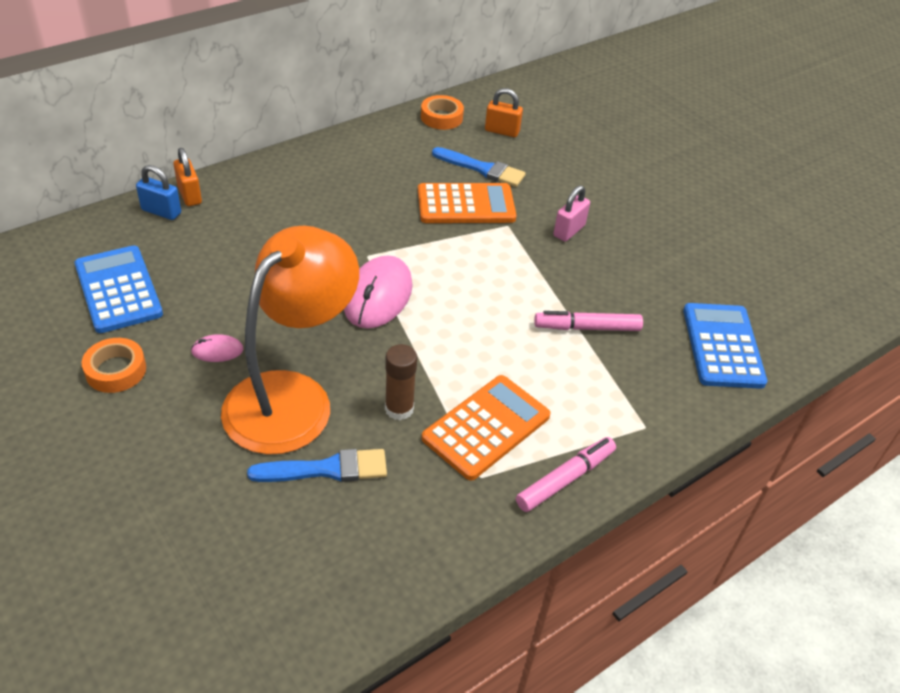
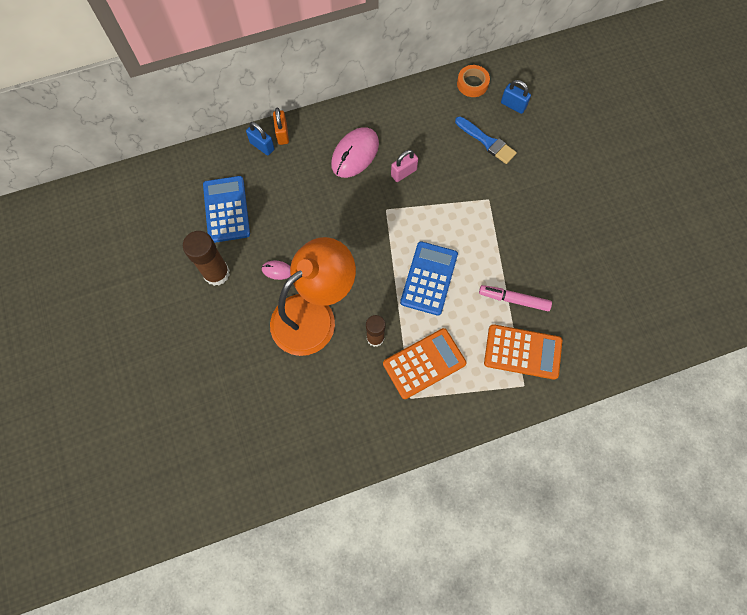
camera: 20 degrees right, 25 degrees up
(116, 370) = (216, 273): orange tape -> brown glue stick
(326, 469) = (322, 371): blue brush -> none
(378, 296) = (384, 246): pink mouse -> pink mouse (355, 154)
(466, 205) = (465, 175): orange calculator -> orange calculator (522, 352)
(502, 131) = (513, 105): orange padlock -> blue padlock
(565, 479) = (460, 411): pink marker -> none
(569, 231) = (530, 212): pink padlock -> pink padlock (403, 173)
(722, 346) = (601, 334): blue calculator -> blue calculator (429, 278)

